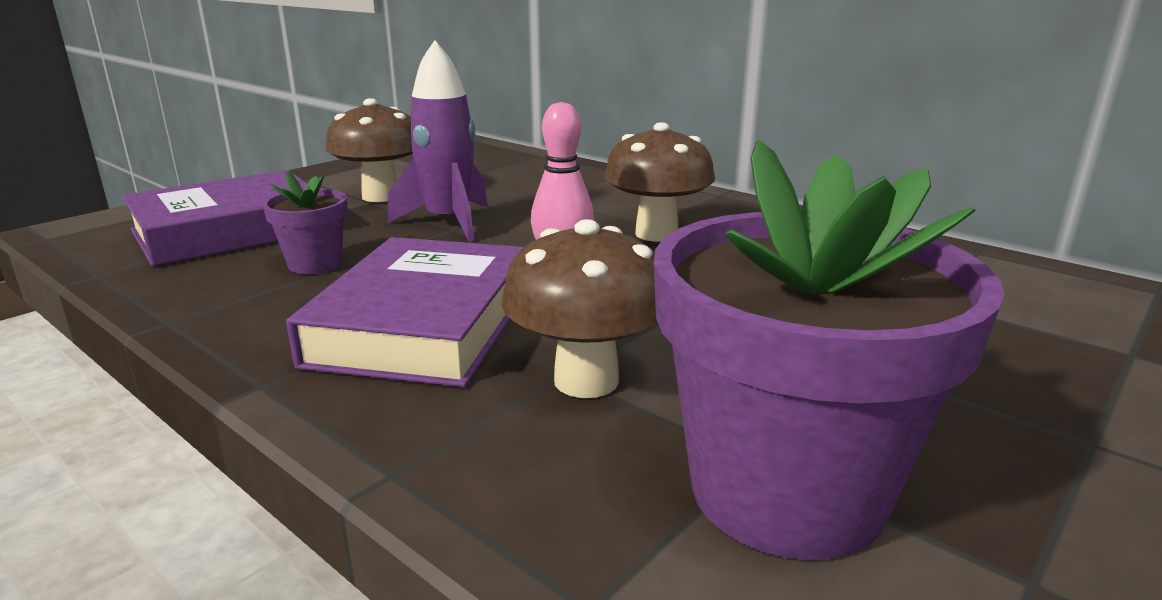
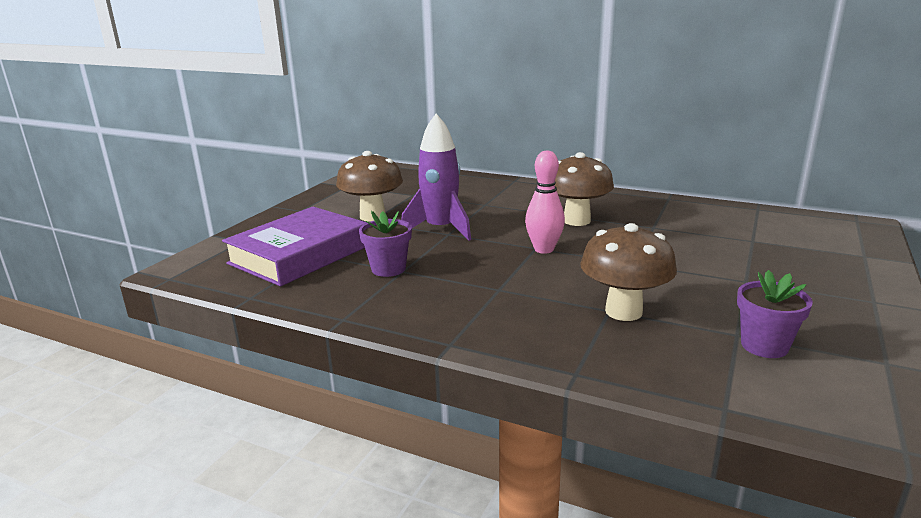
camera: 15 degrees left, 0 degrees up
(424, 324) = (502, 295): purple book -> none
(786, 491) = (764, 346): purple flower pot -> purple flower pot, size x0.47

